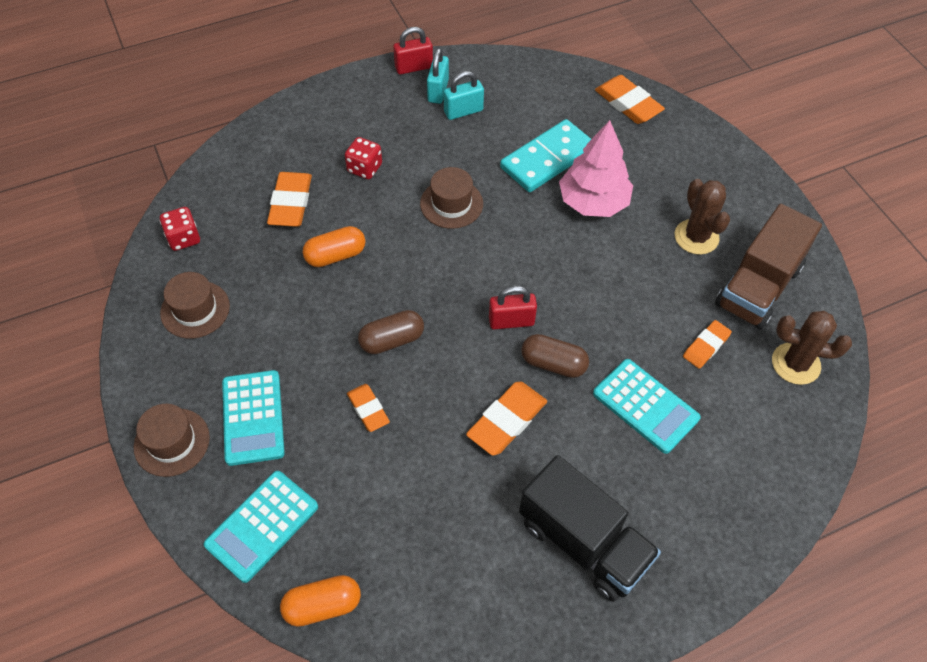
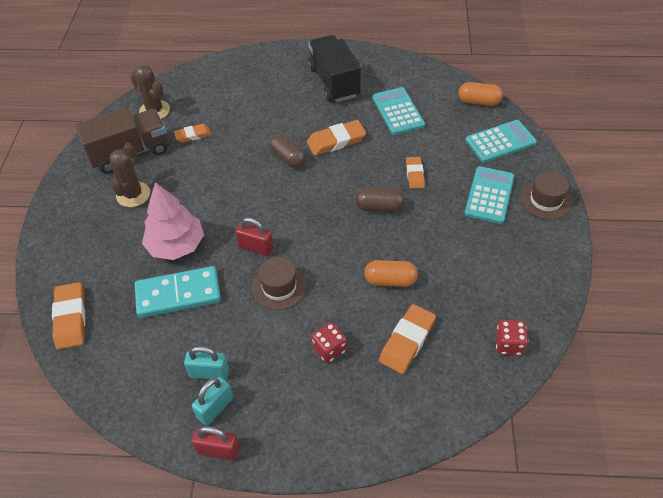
camera: 150 degrees left, 5 degrees down
(195, 309) = (512, 280): brown hat -> none
(511, 321) = (295, 190): red padlock -> red padlock (256, 247)
(645, 406) = (254, 121): turquoise calculator -> turquoise calculator (398, 111)

